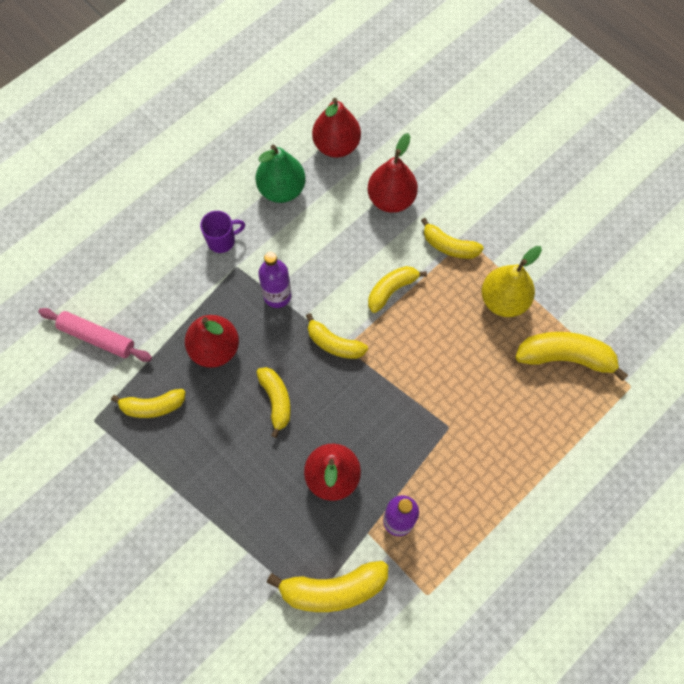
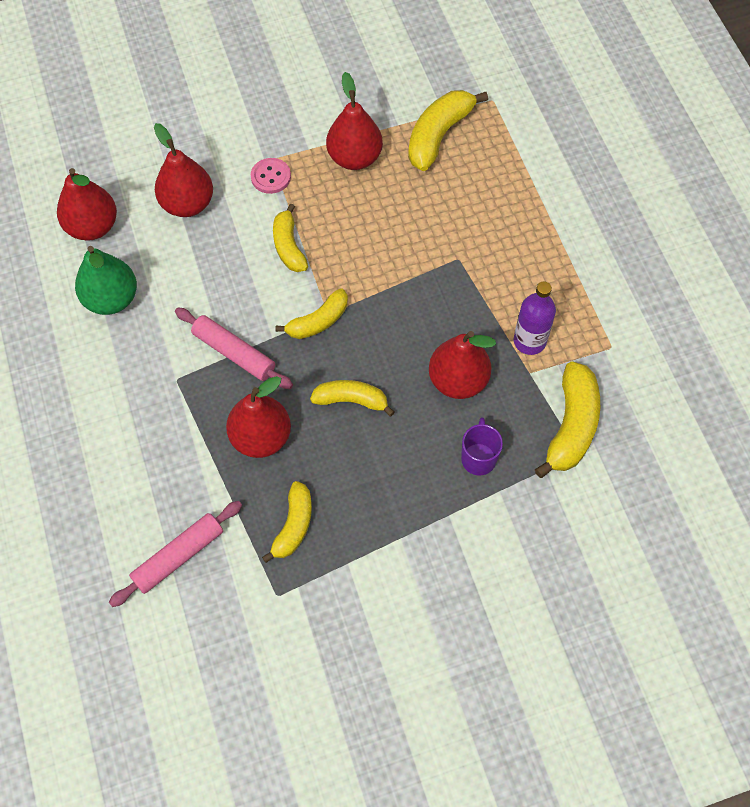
camera: 65 degrees left, 5 degrees down
(222, 240) = (136, 381): purple mug -> purple mug (478, 458)
(277, 295) = (234, 353): purple bottle -> pink rolling pin
(449, 246) = (271, 177): yellow banana -> pink button
(503, 300) = (354, 158): yellow pear -> red pear

